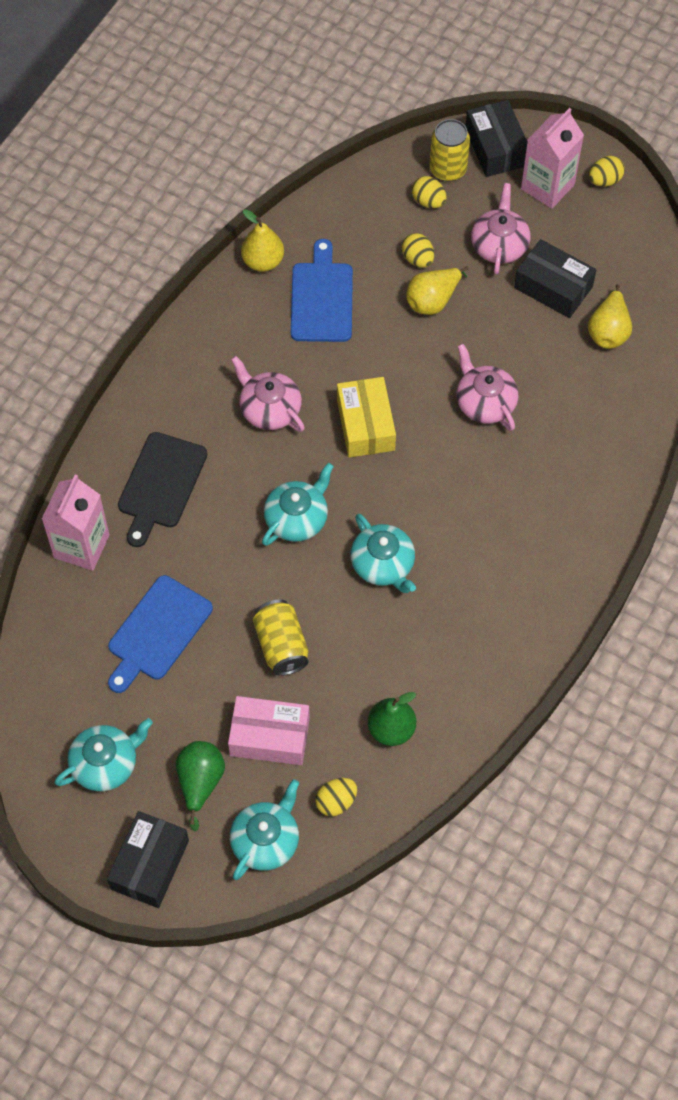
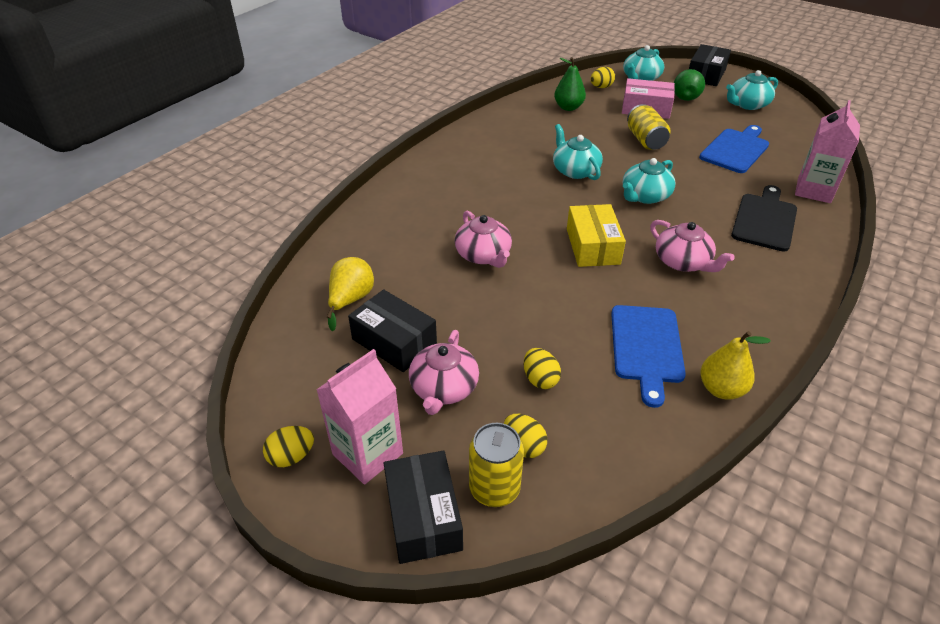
camera: 175 degrees left, 20 degrees down
(433, 300) = (525, 337): yellow pear -> none

